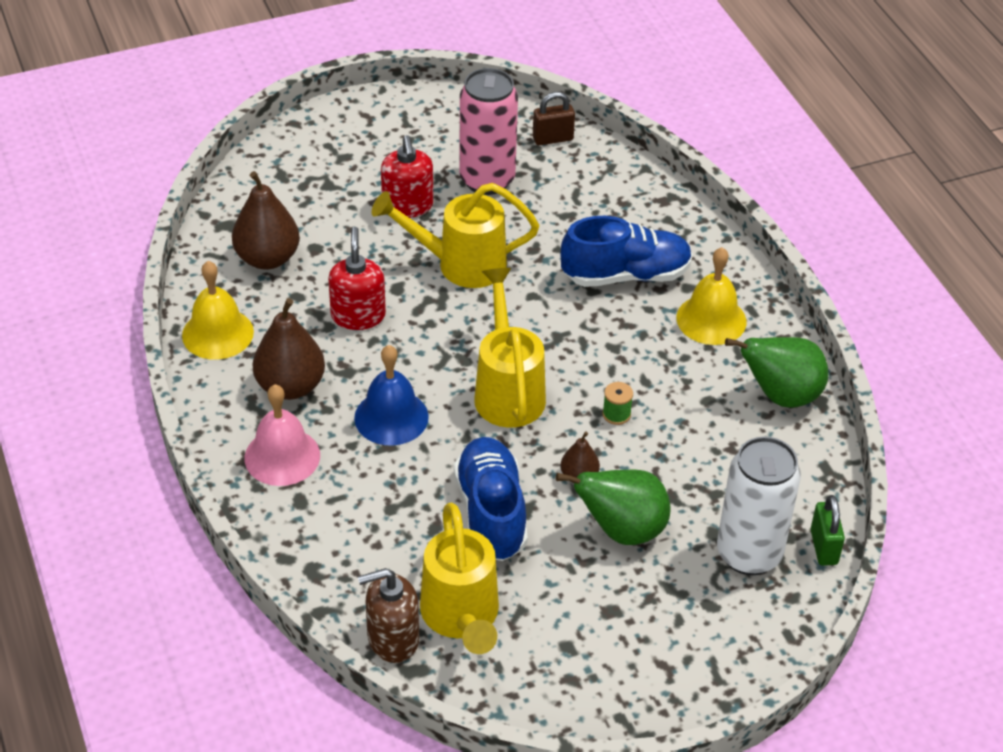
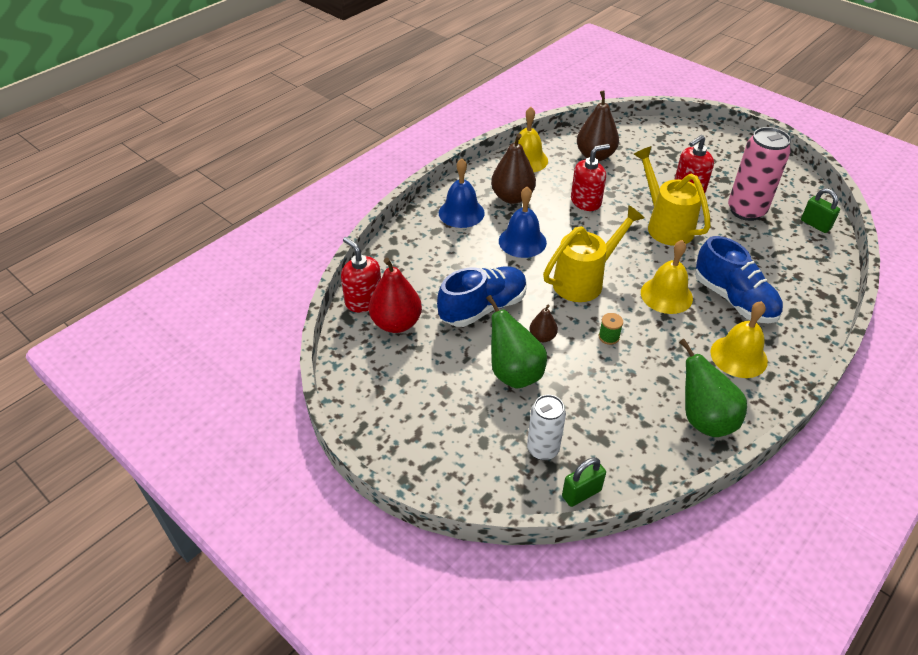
camera: 65 degrees right, 0 degrees up
(282, 456) = (461, 213): pink bell -> blue bell
(392, 639) = (364, 300): brown soap dispenser -> red soap dispenser
(461, 617) = (396, 323): yellow watering can -> red pear
(552, 139) = (815, 225): brown padlock -> green padlock
(582, 328) = (666, 295): none -> yellow bell
(749, 554) = (543, 449): white can -> white can, size x0.62

